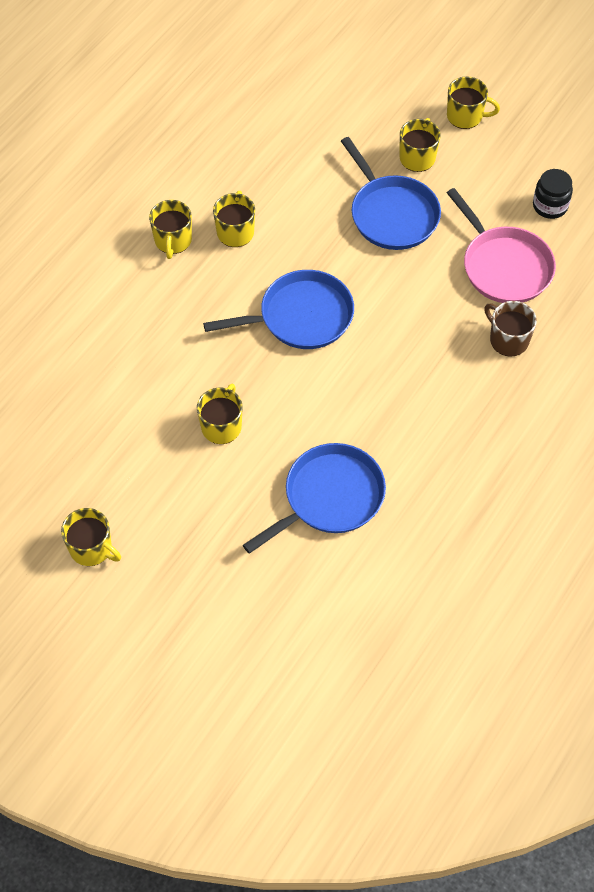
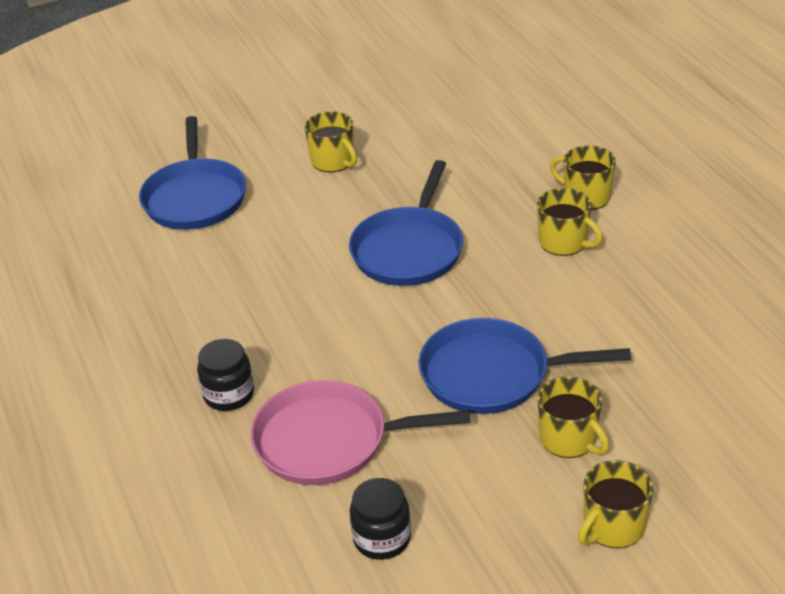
camera: 125 degrees right, 20 degrees down
(91, 548) = (291, 67): yellow mug -> none
(508, 339) = (229, 394): brown mug -> black jar

